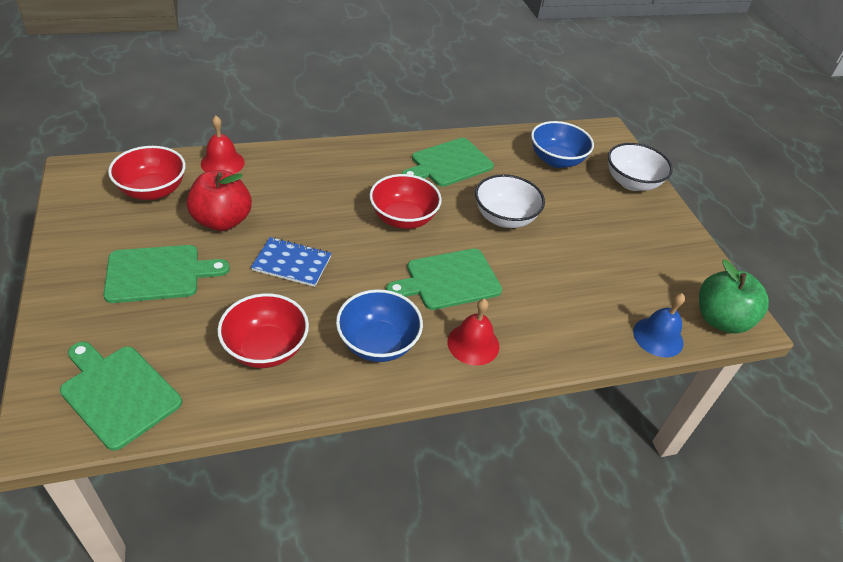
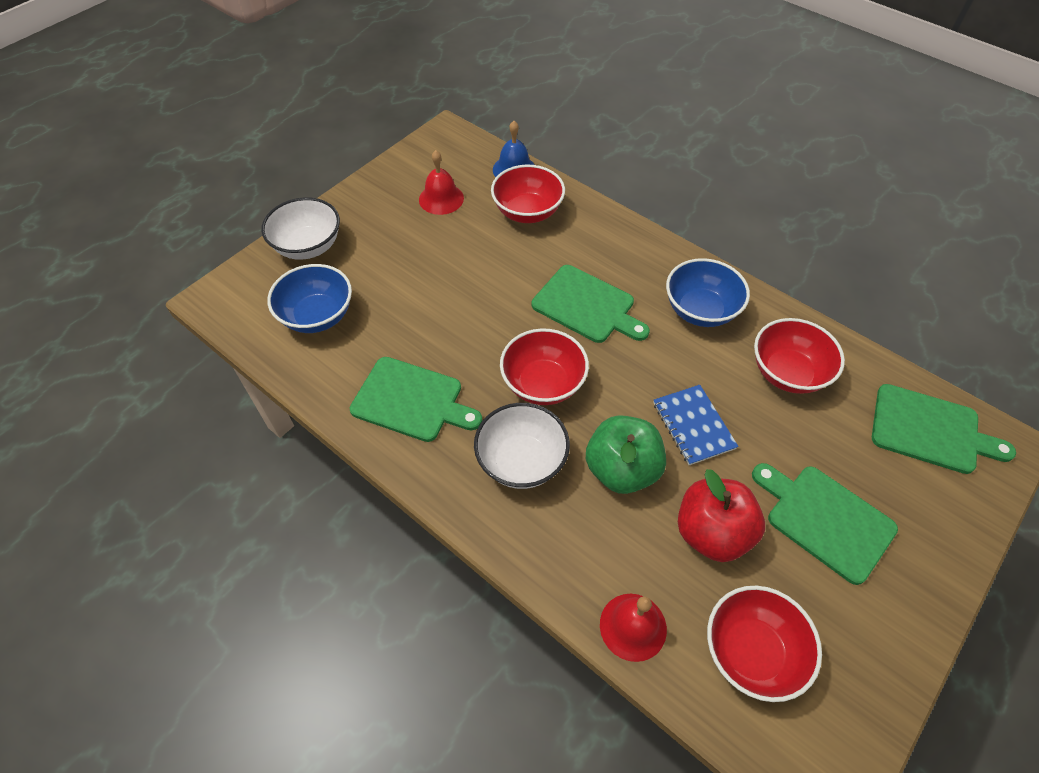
camera: 120 degrees left, 10 degrees up
(118, 393) = (930, 430): green cutting board -> green cutting board turned 75 degrees counterclockwise
(473, 344) = (635, 258): red bell -> red bell (441, 199)
(504, 218) = (462, 310): white bowl -> white bowl (521, 461)
(588, 311) = (527, 212): none -> red bowl
(720, 319) = (459, 145): green apple -> green apple (621, 469)

